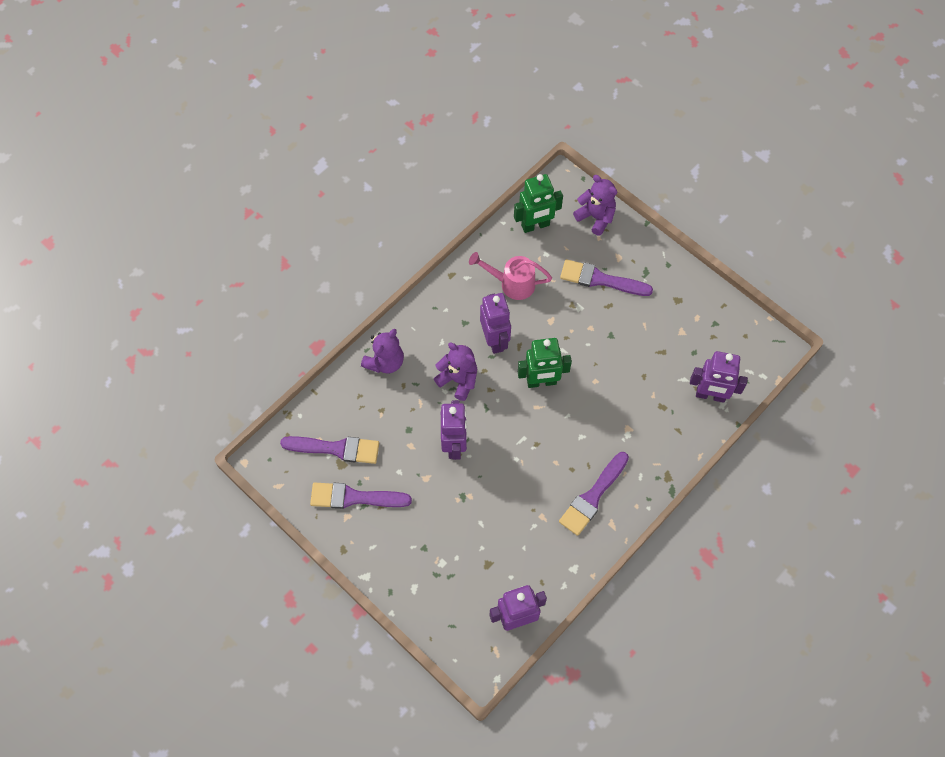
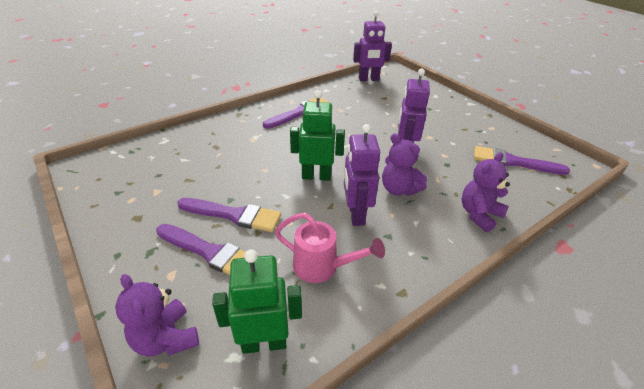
camera: 170 degrees left, 25 degrees down
(354, 497) = (488, 135): purple brush -> purple brush (234, 215)
(710, 395) = (169, 147): purple robot -> none

